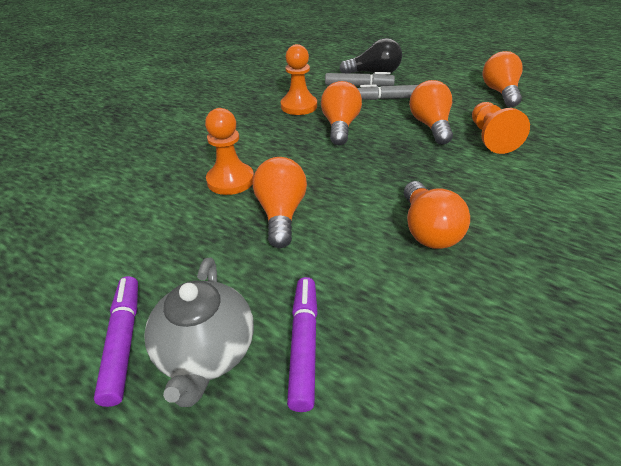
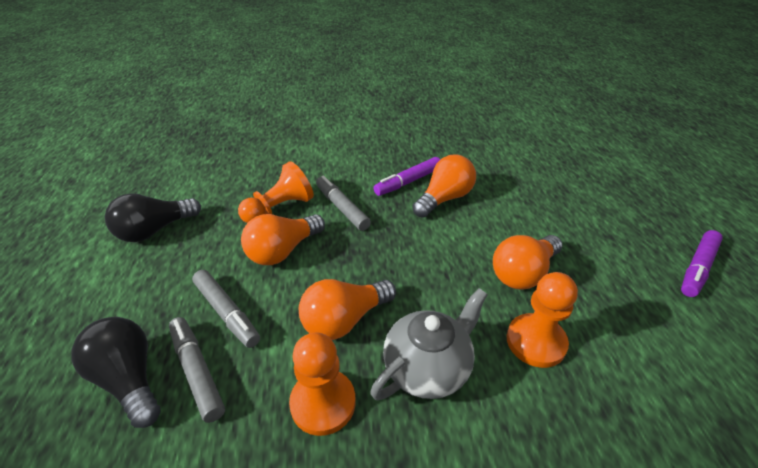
camera: 130 degrees left, 0 degrees up
(206, 352) = (642, 232): grey teapot -> grey teapot (428, 368)
(303, 345) = (584, 204): purple marker -> purple marker (408, 182)
(465, 165) = (342, 208): none -> grey marker
(500, 92) = (155, 230): orange light bulb -> black light bulb

